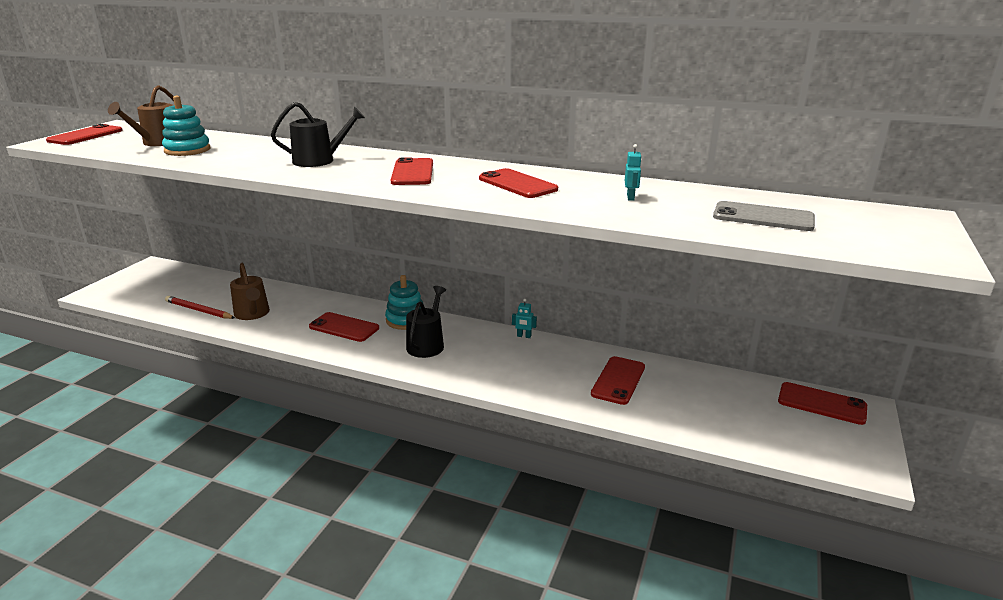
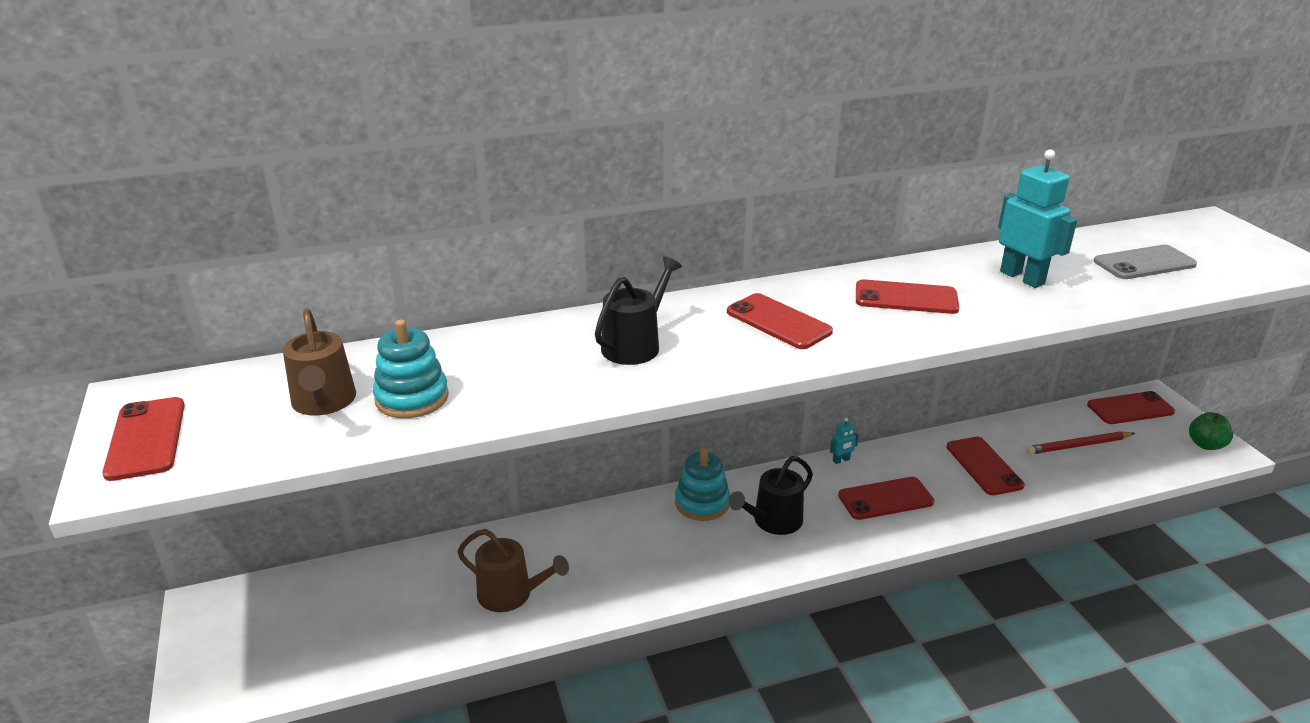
camera: 40 degrees left, 5 degrees up
(199, 310) = (427, 630): red pencil -> red pencil (1078, 445)
(344, 327) = (654, 550): red phone -> red phone (885, 499)
(427, 344) = (773, 521): black watering can -> black watering can turned 105 degrees counterclockwise
(630, 197) = (1022, 277): turquoise robot -> turquoise robot, size x2.25
(855, 455) = (1205, 444): none -> green apple

